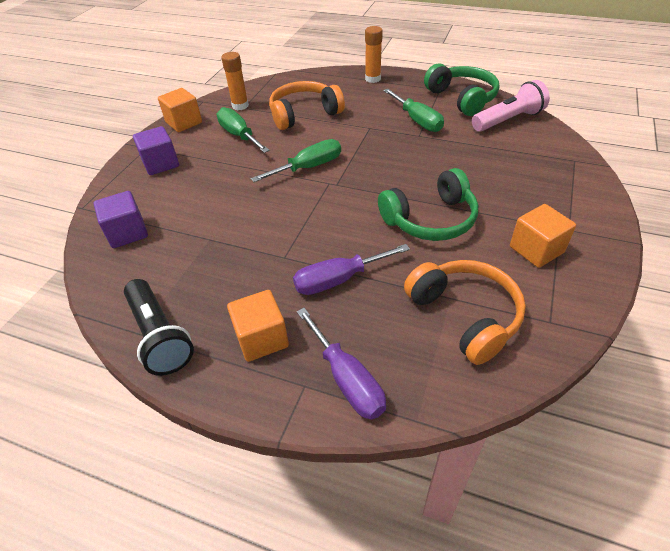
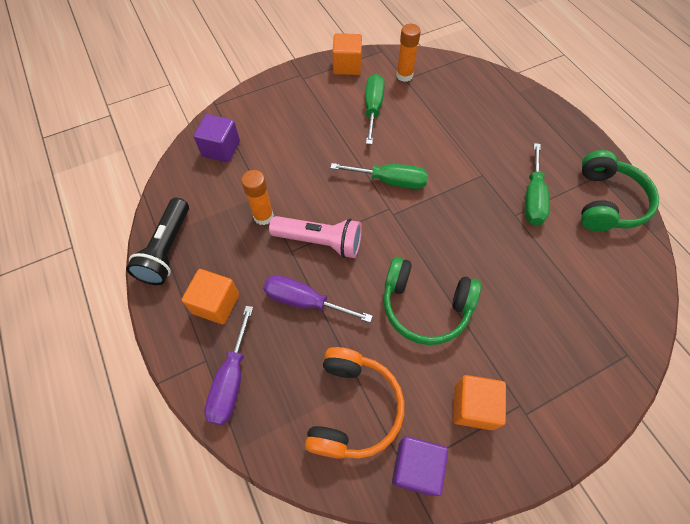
camera: 40 degrees right, 15 degrees up
(161, 164) = (294, 98): purple cube -> purple cube (416, 467)
(304, 114) = (444, 120): orange headphones -> none
(373, 79) = (548, 119): orange glue stick -> orange glue stick (263, 216)
(508, 120) = (621, 261): pink flashlight -> pink flashlight (320, 241)

